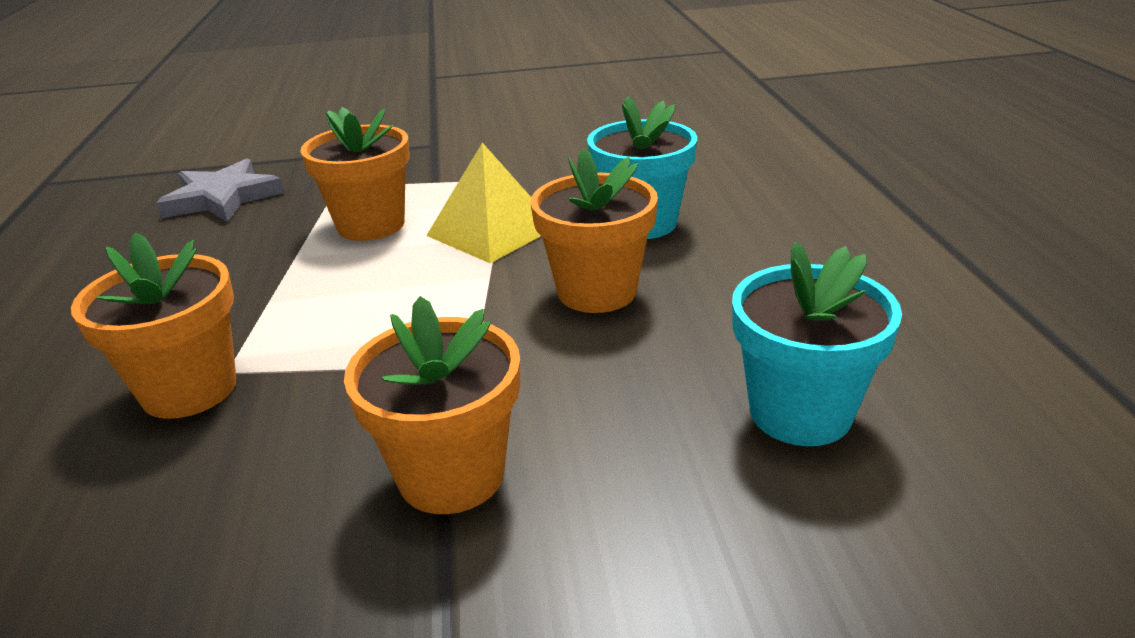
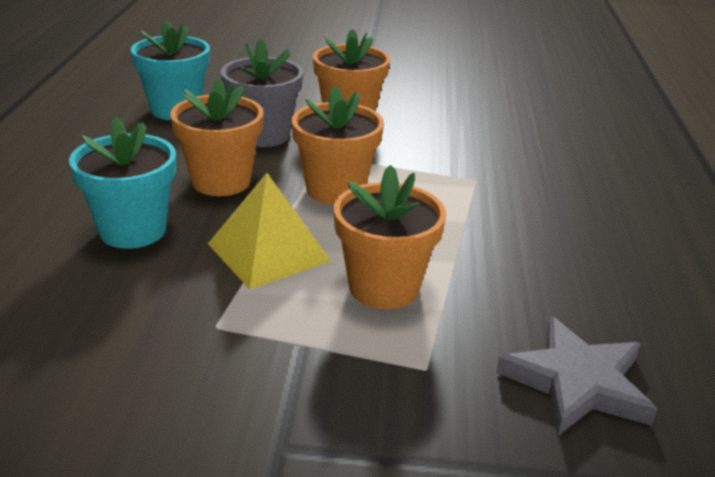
camera: 170 degrees left, 0 degrees up
(189, 389) = (495, 174): orange flower pot -> orange flower pot (335, 190)
(594, 386) = (263, 135): none -> grey flower pot

